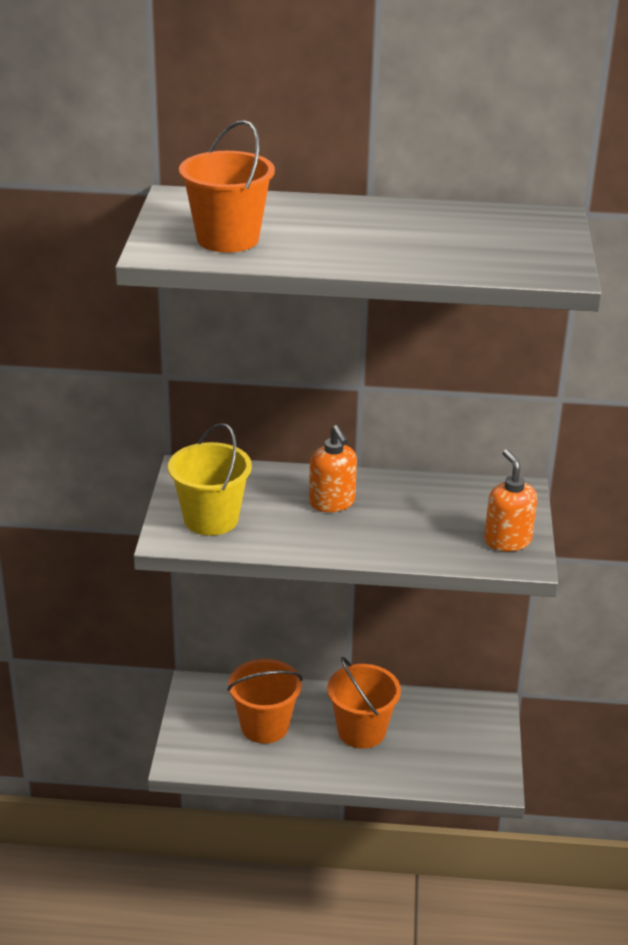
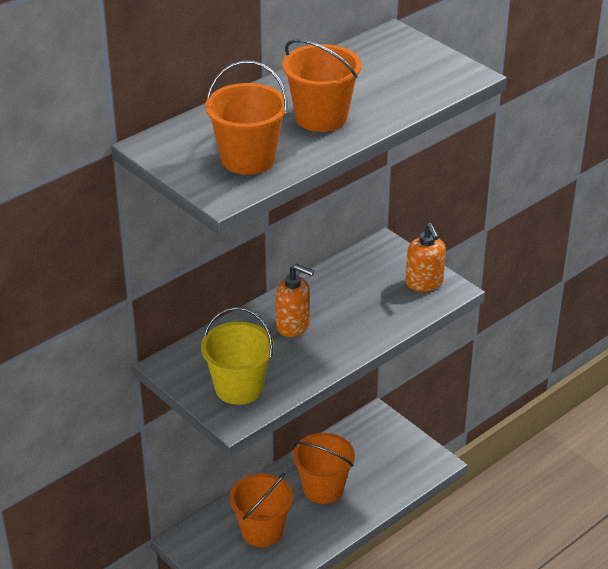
camera: 45 degrees left, 5 degrees up
(351, 241) = (321, 117): none -> orange bucket
(507, 540) = (424, 283): orange soap dispenser -> orange soap dispenser turned 135 degrees counterclockwise

